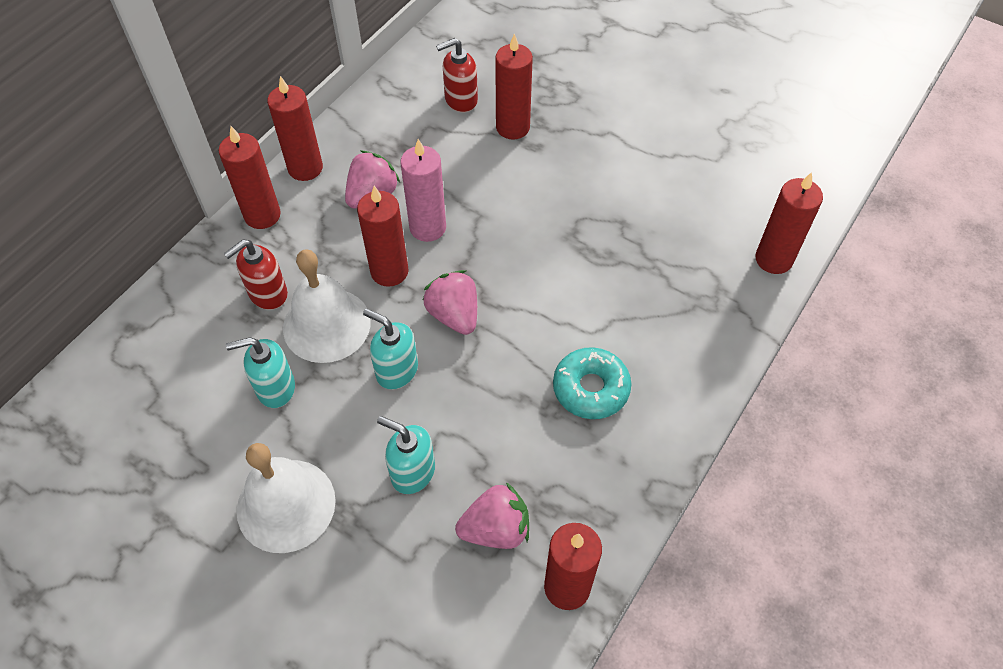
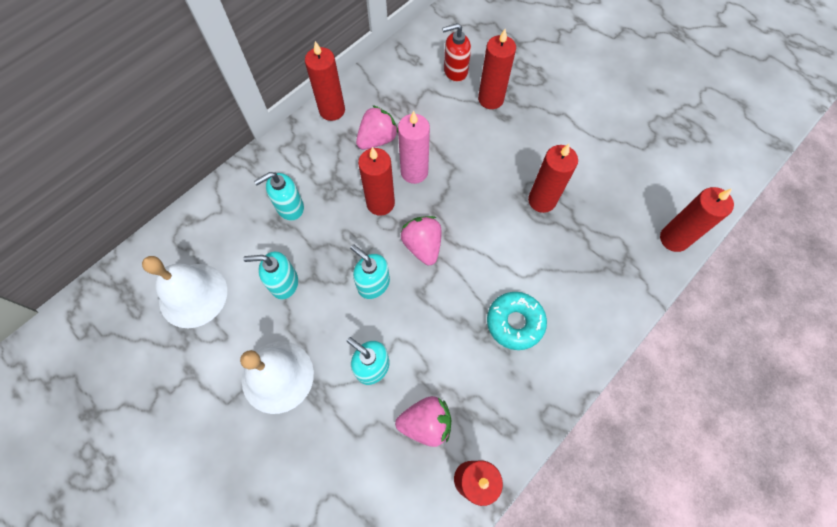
camera: 10 degrees right, 10 degrees up
(262, 215) = (295, 144): red candle -> red candle (542, 200)
(267, 294) = (289, 207): red soap dispenser -> turquoise soap dispenser
(326, 325) = (328, 239): white bell -> white bell (193, 295)

